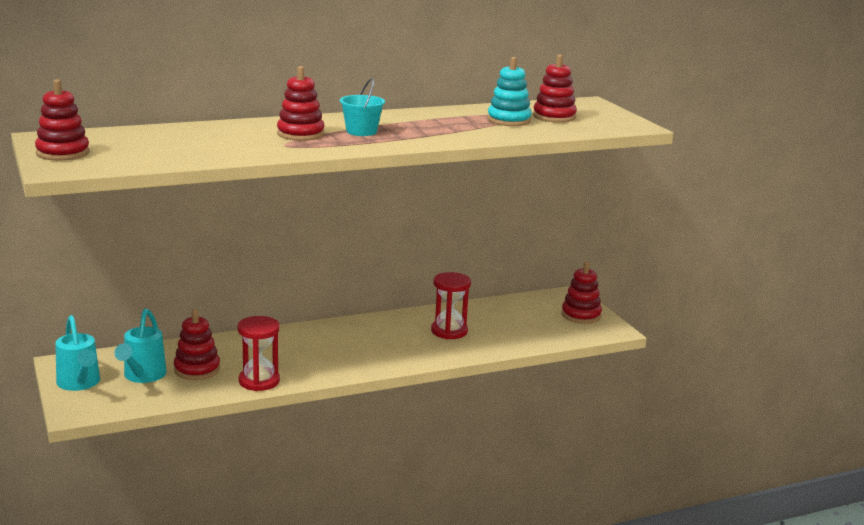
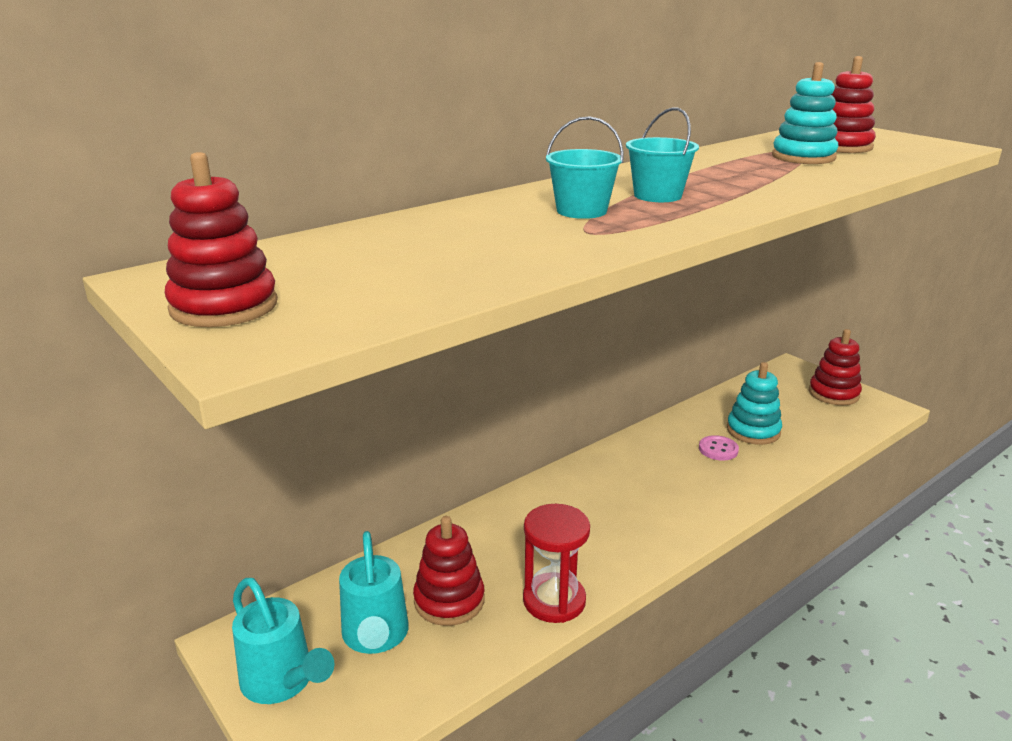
camera: 15 degrees left, 5 degrees up
(300, 134) = (581, 211): red stacking toy -> turquoise bucket
(449, 331) = (718, 449): red hourglass -> pink button
(488, 326) = (753, 431): none -> turquoise stacking toy

